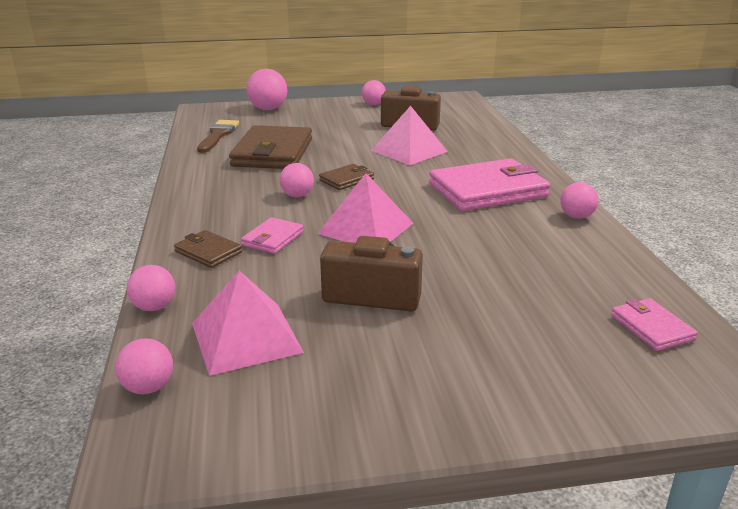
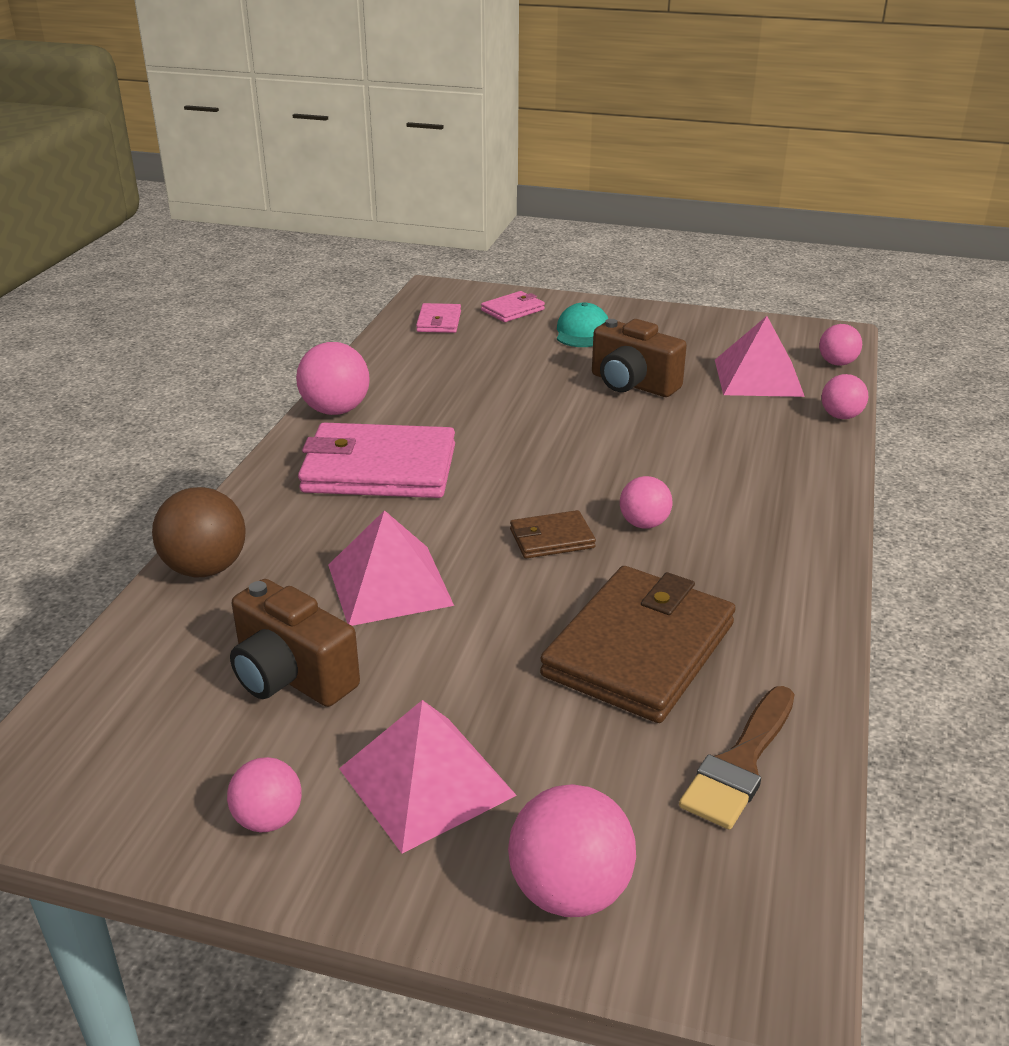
camera: 155 degrees left, 5 degrees up
(208, 252) = (785, 462): brown wallet -> none
(273, 238) = (704, 462): pink wallet -> pink wallet (513, 310)
(366, 228) = (586, 451): pink pyramid -> pink pyramid (426, 782)
(484, 356) = (582, 332): none -> turquoise cap
(499, 141) = (206, 568): none -> brown ball
(576, 217) = (336, 410): pink ball -> pink ball, size x1.61

